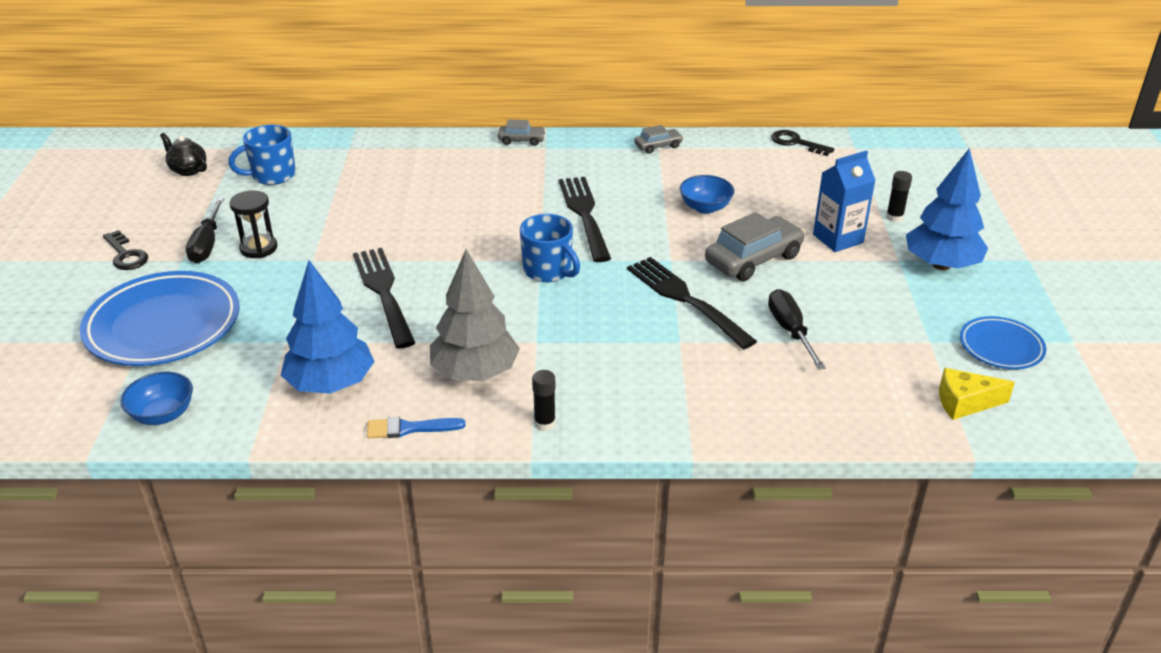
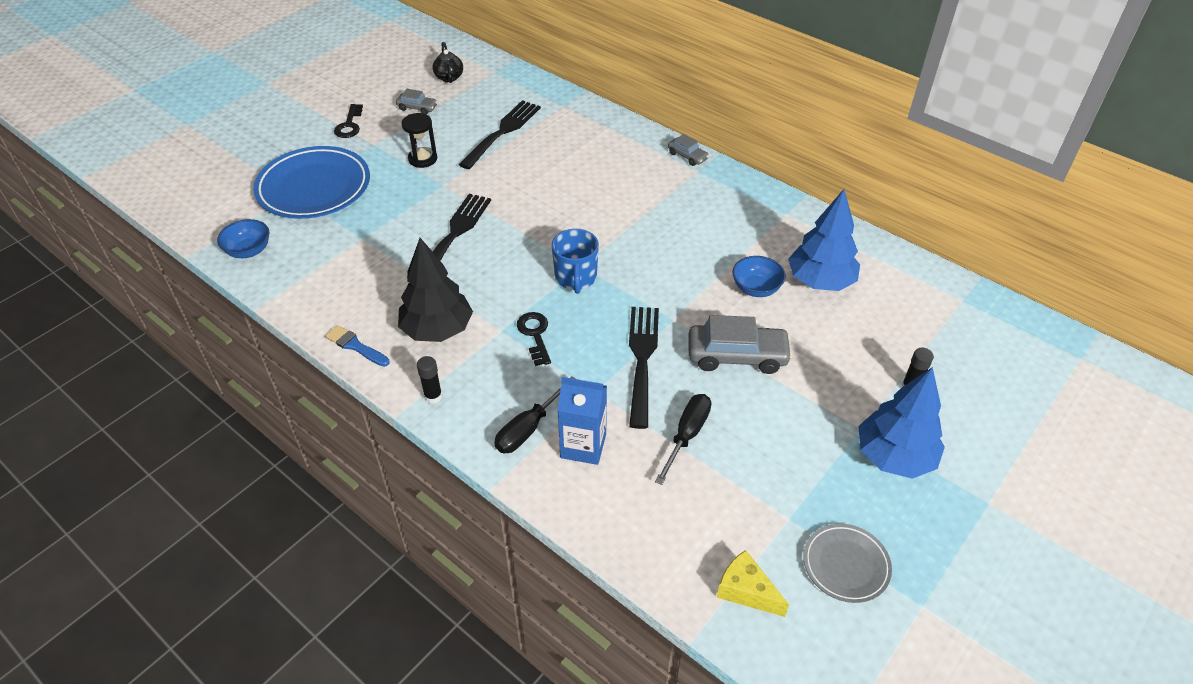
camera: 40 degrees right, 10 degrees up
(207, 244) = (398, 140): black screwdriver -> black screwdriver (528, 428)
(272, 175) = (491, 105): blue mug -> none
(331, 384) = (350, 285): blue tree -> blue tree (820, 281)
(475, 372) = (437, 330): grey tree -> black tree
(584, 215) = (656, 245): black fork -> black fork (502, 132)
(658, 146) = (787, 213): grey car -> grey car (417, 108)
(796, 143) = (912, 268): black key -> black key (535, 335)
(838, 239) = (832, 378): blue carton -> blue carton (583, 446)
(1001, 347) = (846, 565): blue plate -> grey plate

